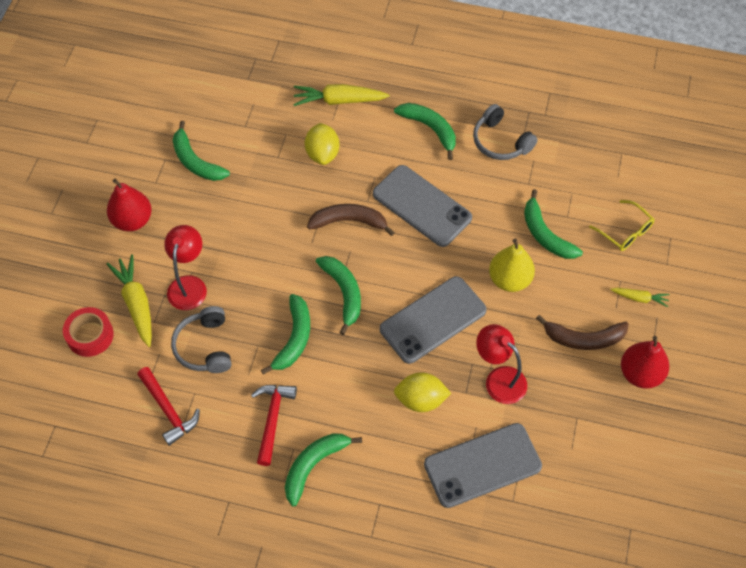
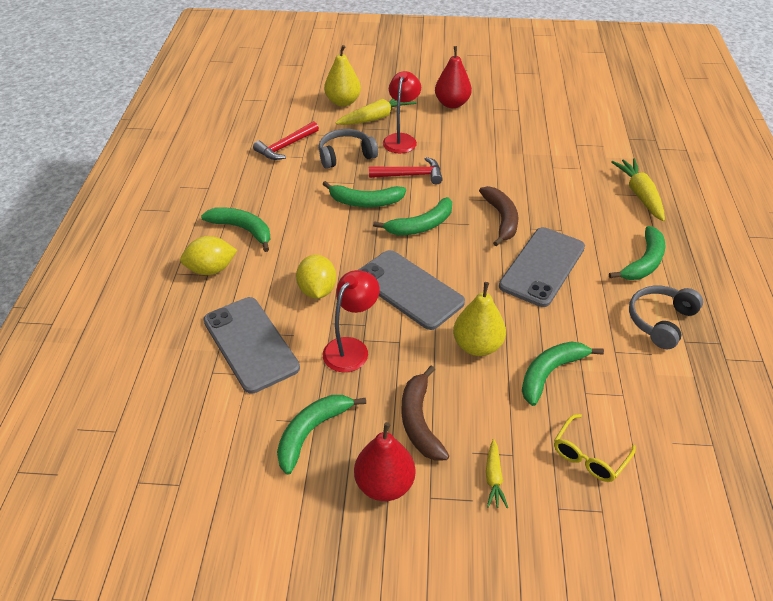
camera: 80 degrees right, 15 degrees down
(90, 335) = (343, 102): red tape -> yellow pear
(189, 285) = (401, 139): red lamp -> red lamp turned 75 degrees counterclockwise
(195, 161) = (524, 124): green banana -> green banana (312, 432)
(272, 419) = (284, 200): red hammer -> red hammer (410, 175)
(322, 154) = (570, 193): yellow lemon -> yellow lemon (211, 269)

